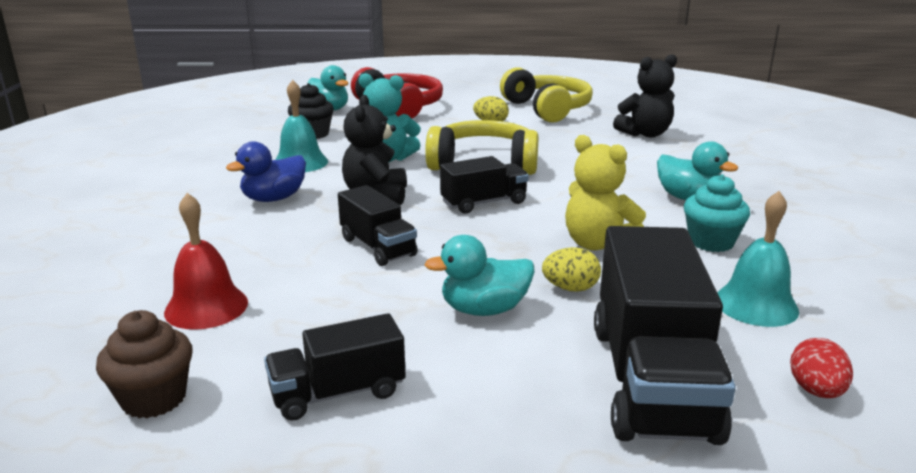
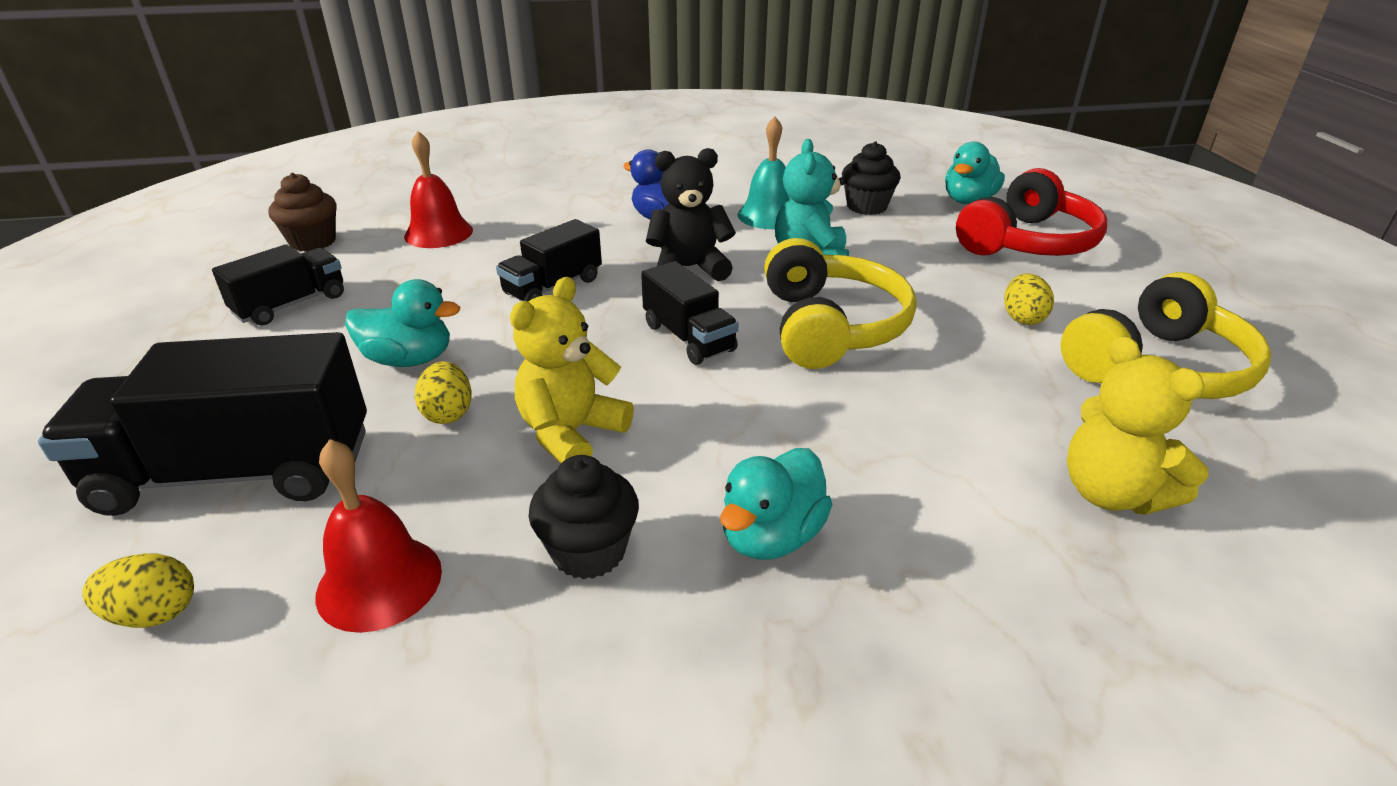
camera: 80 degrees right, 10 degrees up
(338, 393) = (291, 305): black truck -> black truck turned 75 degrees clockwise
(484, 309) = (409, 359): turquoise duck -> turquoise duck turned 120 degrees clockwise
(645, 134) = (1111, 493): black teddy bear -> yellow teddy bear
(711, 242) = (589, 551): turquoise cupcake -> black cupcake
(756, 304) = (379, 582): turquoise bell -> red bell
(816, 391) = (154, 614): red egg -> yellow egg

